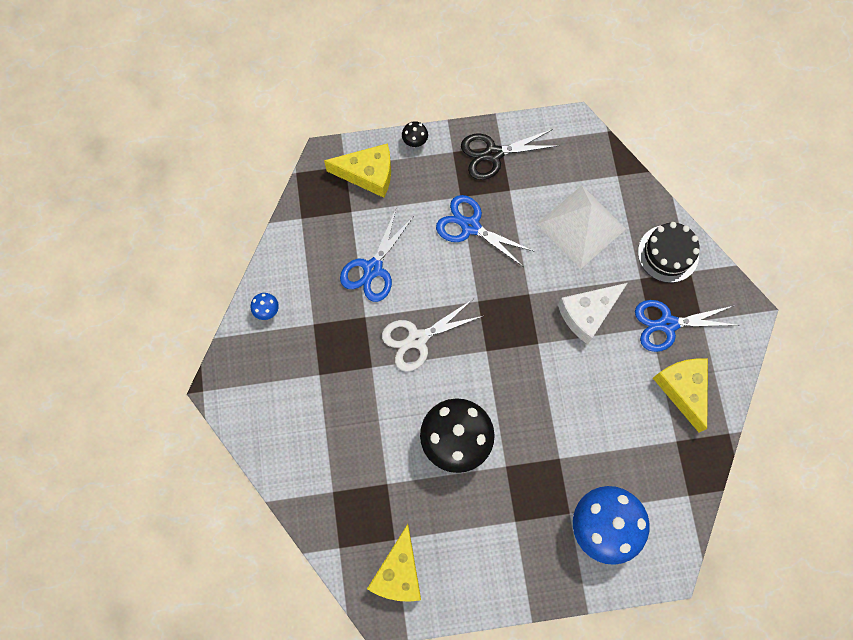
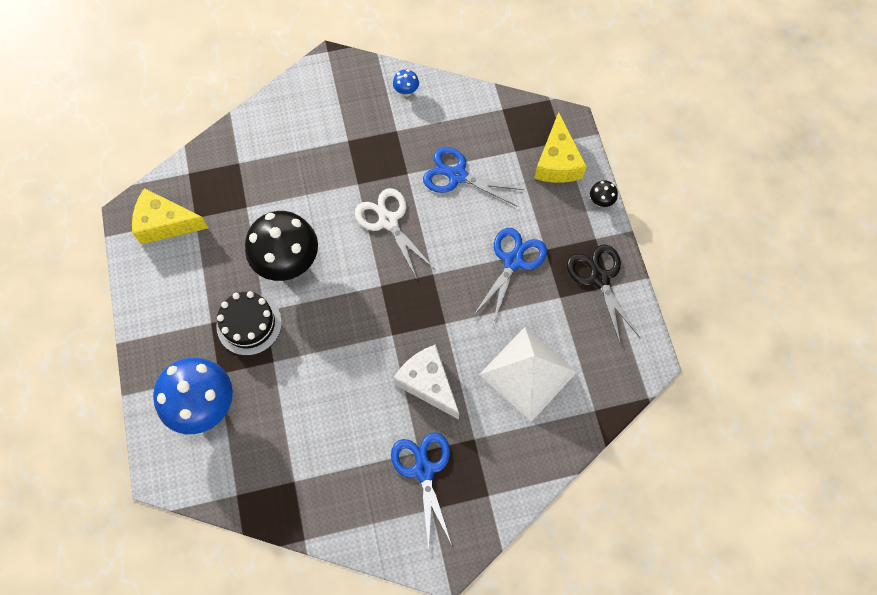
camera: 85 degrees right, 5 degrees down
(668, 253) = (507, 469): black cake -> black cake (249, 324)
(682, 389) = (351, 487): yellow cheese -> none

